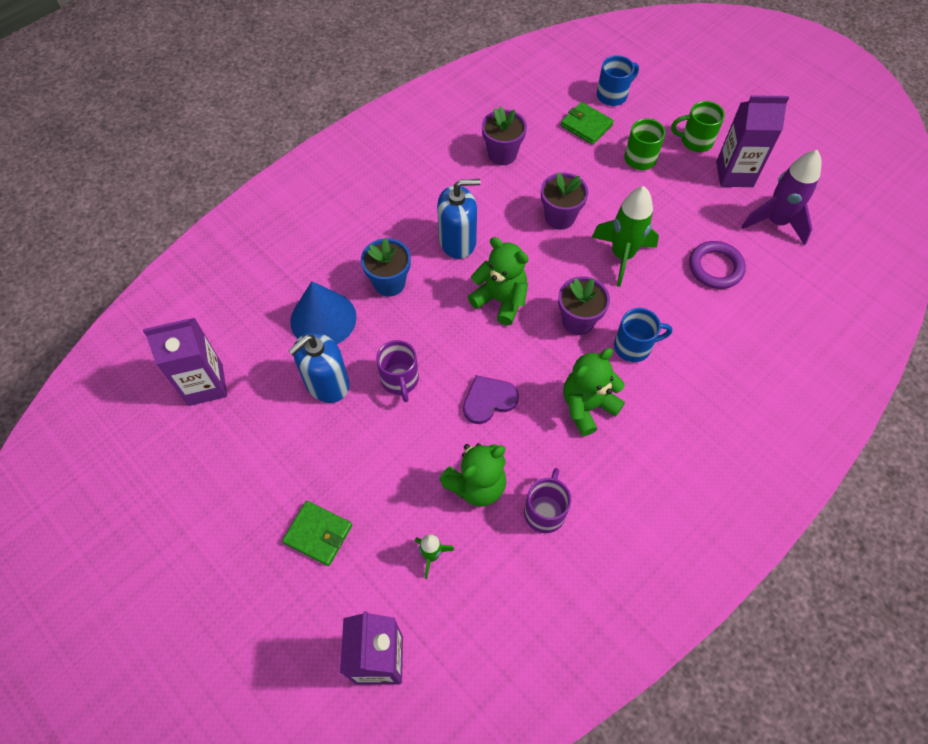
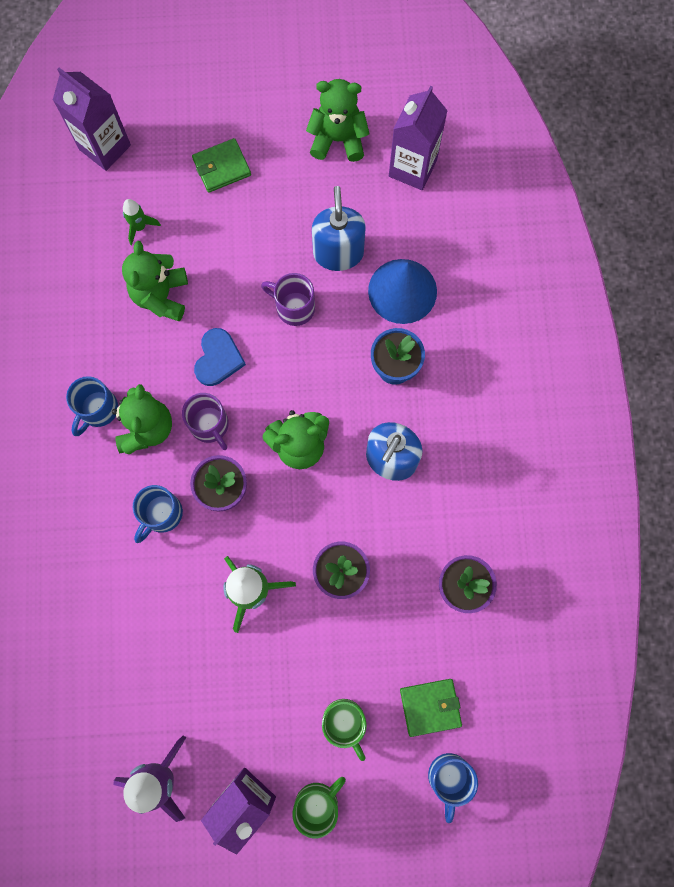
camera: 130 degrees right, 15 degrees up
(218, 460) = (338, 139): none -> green teddy bear
(488, 400) = (218, 359): purple heart -> blue heart
(545, 511) = (99, 326): purple mug -> purple mug (210, 425)
(609, 452) = (98, 410): none -> blue mug
(715, 267) = (168, 664): purple ring -> none

